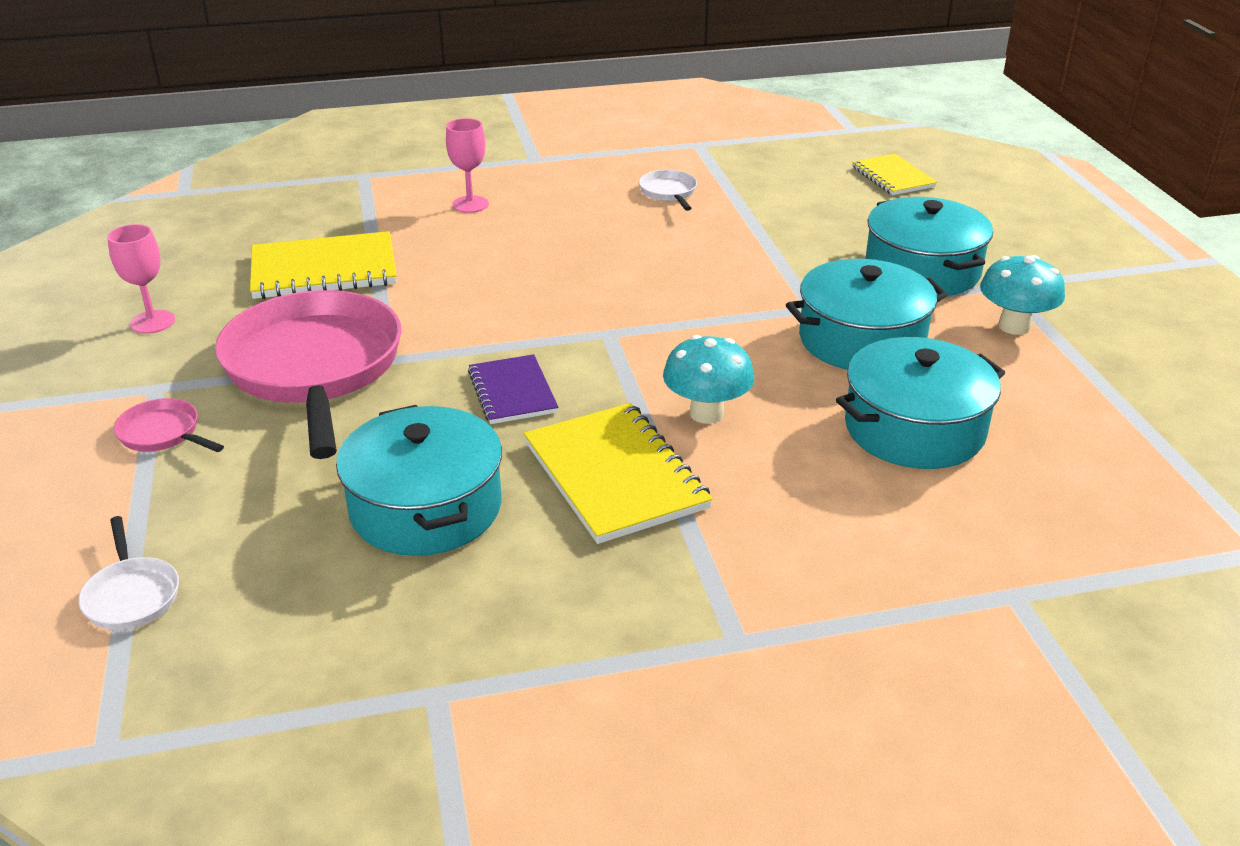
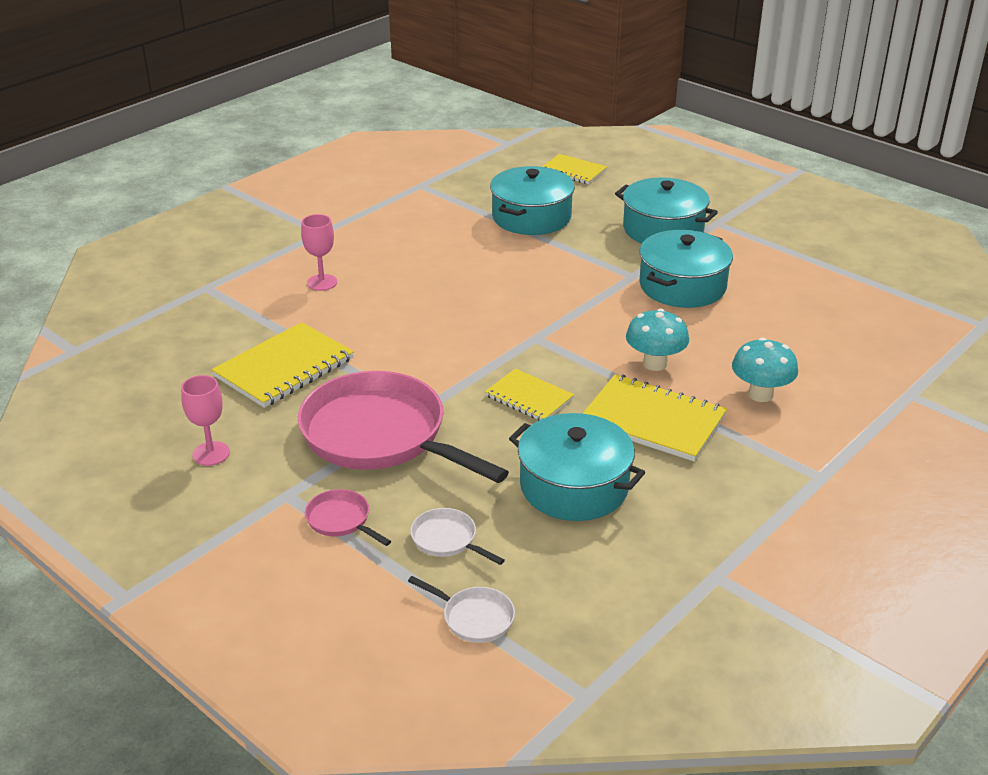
camera: 35 degrees left, 0 degrees up
(163, 433) = (341, 520): pink pan -> pink pan turned 45 degrees clockwise
(512, 392) = (529, 397): purple notebook -> yellow notebook
(669, 193) = (448, 228): white pan -> white pan (447, 540)
(914, 429) = (769, 328): turquoise pot -> turquoise pot (531, 217)
(1014, 326) = (749, 247): turquoise mushroom -> turquoise mushroom (760, 394)

